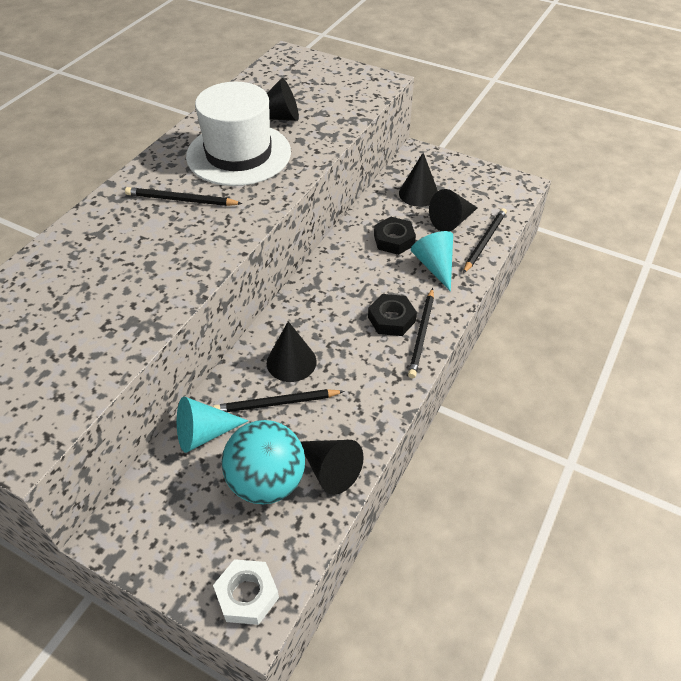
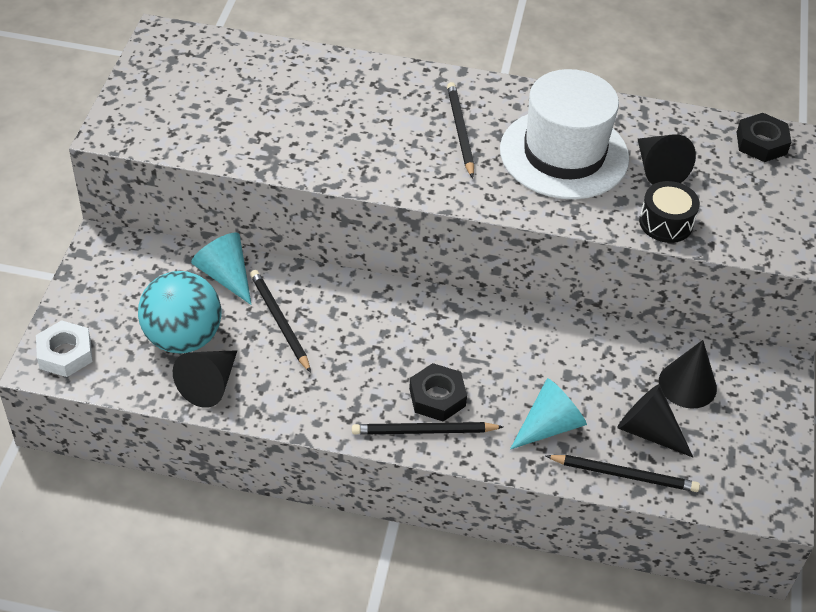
camera: 70 degrees right, 0 degrees up
(291, 362) = (339, 320): black cone -> none
(331, 127) = (666, 223): none -> black drum
(394, 240) = (578, 374): black nut -> black nut (761, 143)

